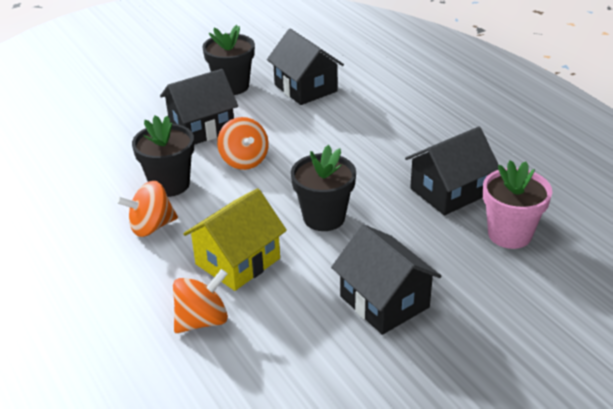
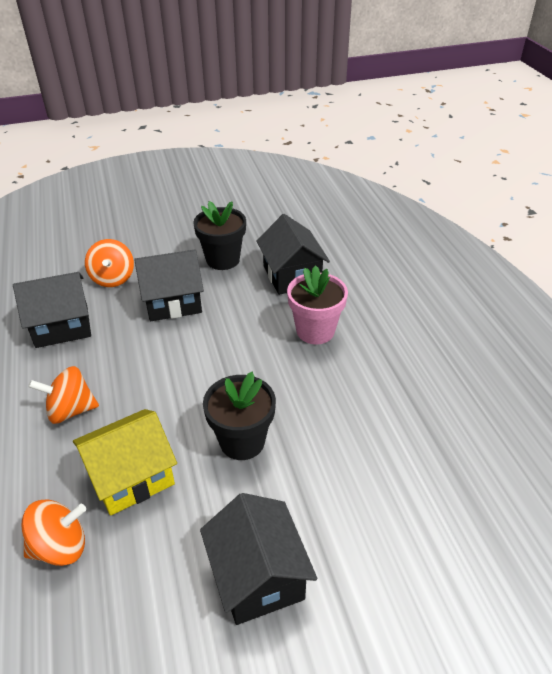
camera: 15 degrees right, 5 degrees up
(170, 184) = (112, 363): black flower pot -> none
(244, 160) = (195, 350): orange spinning top -> orange spinning top (113, 278)
(449, 192) = (388, 439): black house -> black house (62, 326)
(509, 234) = (436, 517): pink flower pot -> pink flower pot (315, 331)

